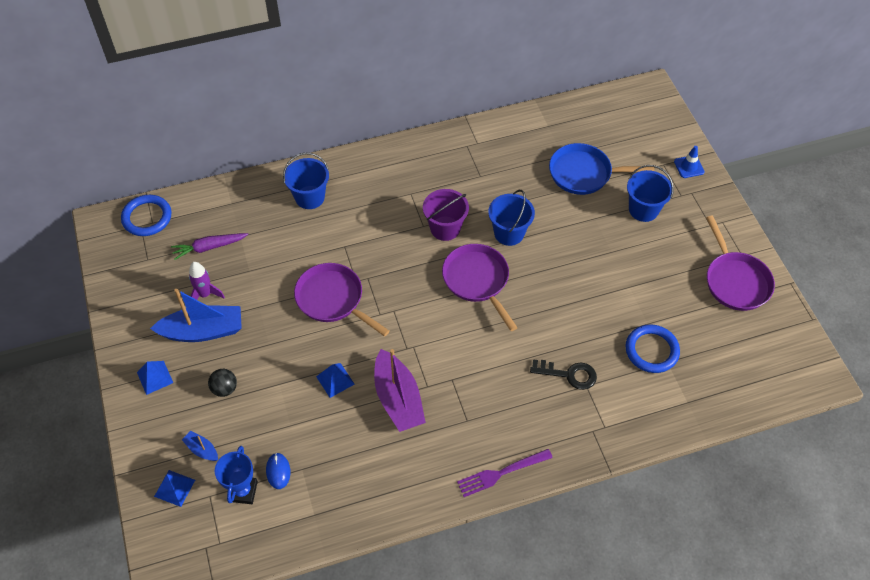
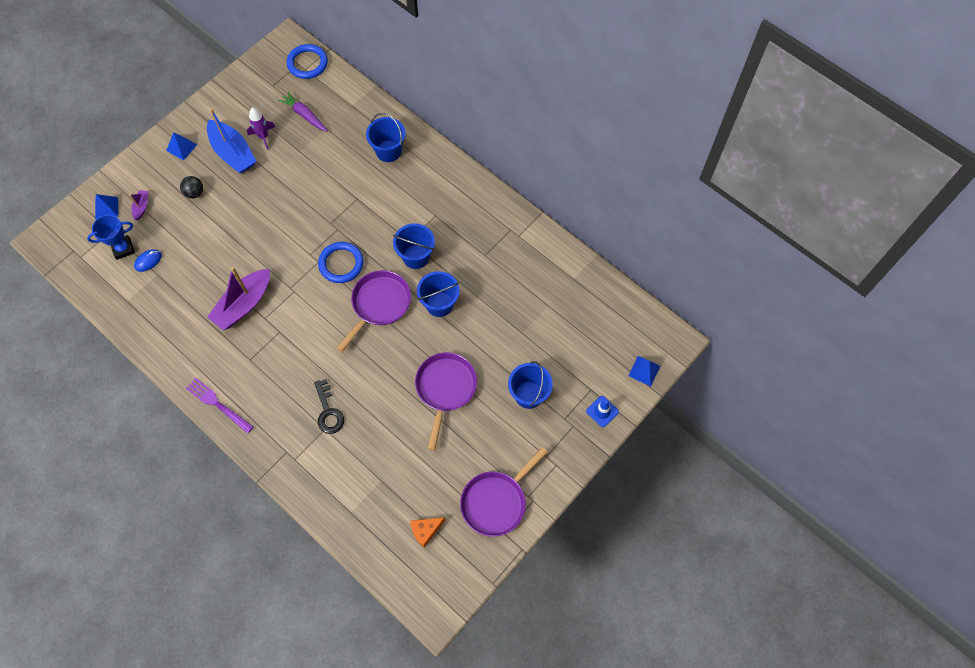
camera: 60 degrees right, 10 degrees up
(202, 449) = (142, 207): blue boat -> purple boat
(333, 299) = (305, 217): purple pan -> purple pan (445, 389)
(335, 380) = (238, 256): blue pyramid -> blue pyramid (644, 370)
(445, 228) = (416, 257): purple bucket -> blue bucket
(584, 173) = (538, 331): blue pan -> none
(651, 350) = (385, 463): blue ring -> blue ring (341, 264)
(737, 348) = (425, 530): none -> orange cheese

